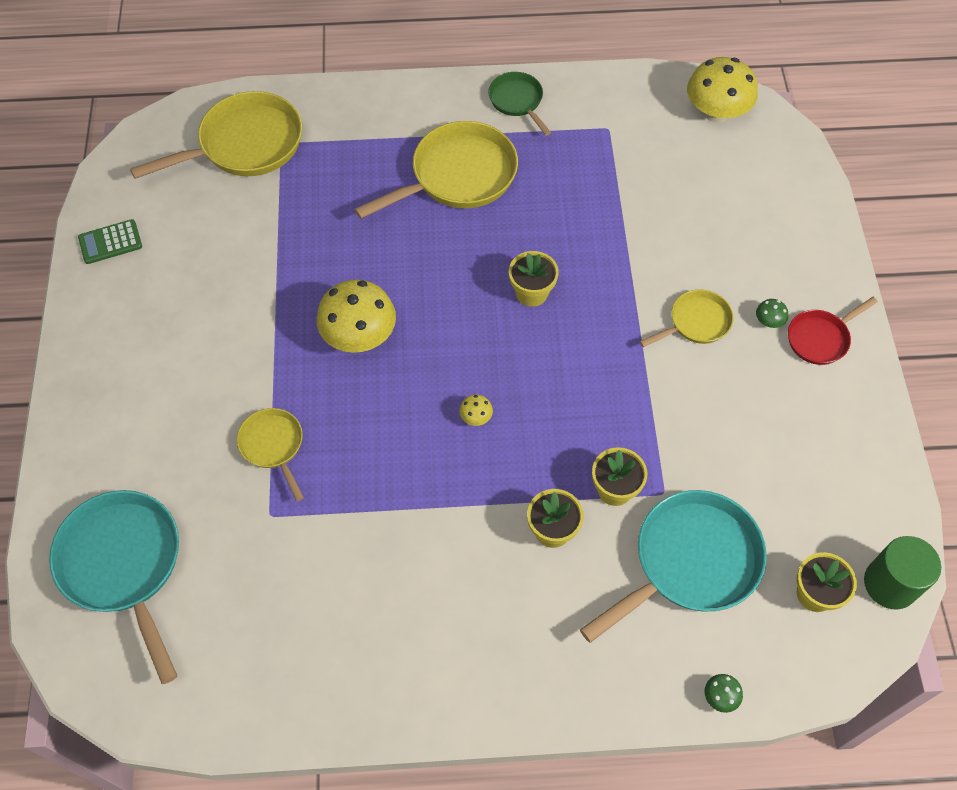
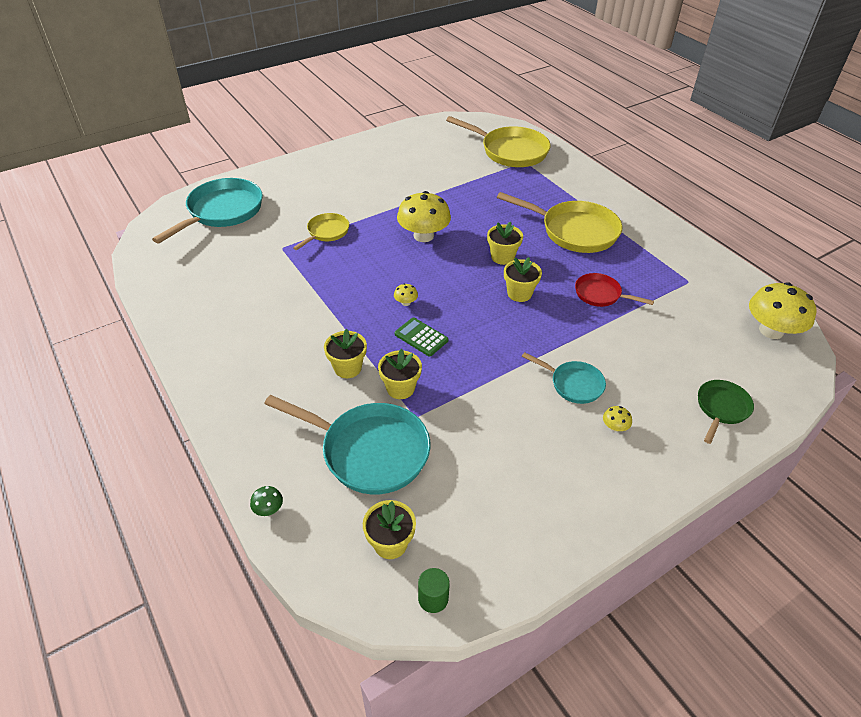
camera: 60 degrees right, 15 degrees down
(110, 242) = (407, 136): green calculator -> green calculator (421, 337)
(457, 274) = (502, 257): none -> yellow flower pot
(517, 101) = (660, 234): green pan -> green pan (721, 408)
(696, 322) = (573, 384): yellow pan -> turquoise pan
(768, 321) = (614, 427): green mushroom -> yellow mushroom
(820, 338) = (630, 466): red pan -> red pan (600, 294)
(890, 584) = (433, 598): green cylinder -> green cylinder, size x0.58

